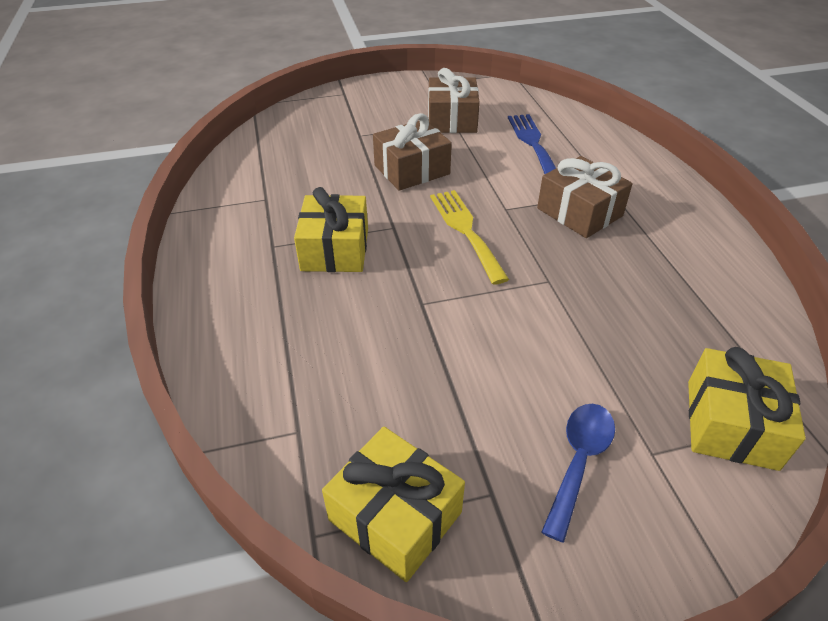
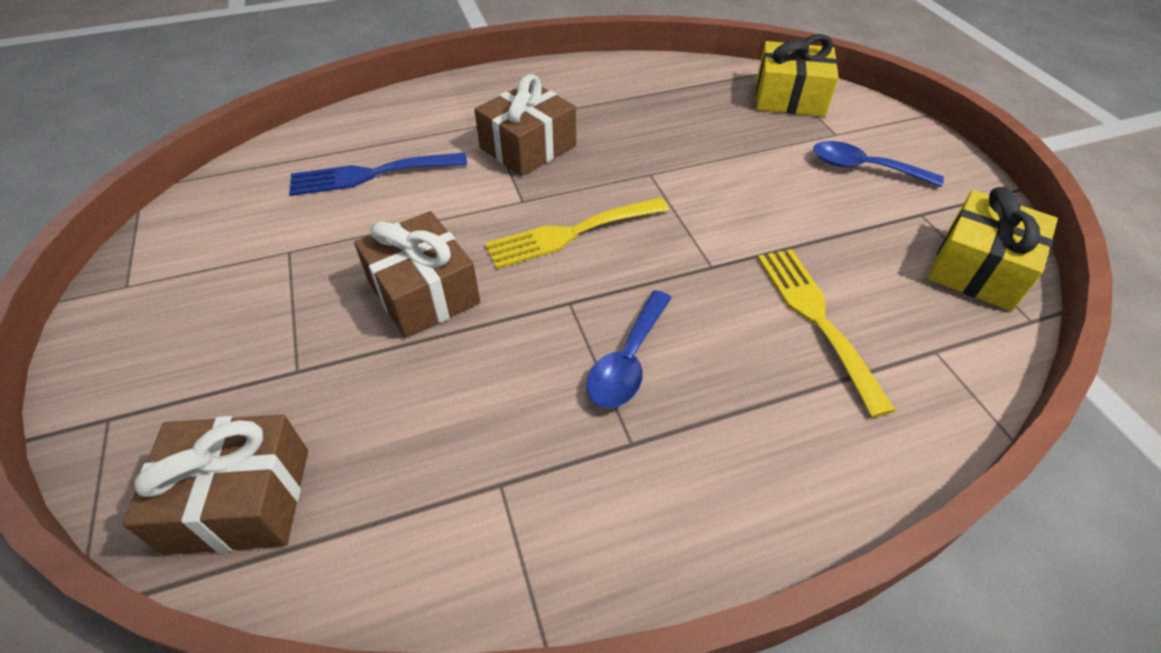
camera: 95 degrees left, 5 degrees up
(335, 249) = (628, 361): yellow gift -> blue spoon
(352, 357) = (816, 318): none -> yellow fork
(452, 120) = (277, 253): brown gift -> brown gift (239, 499)

